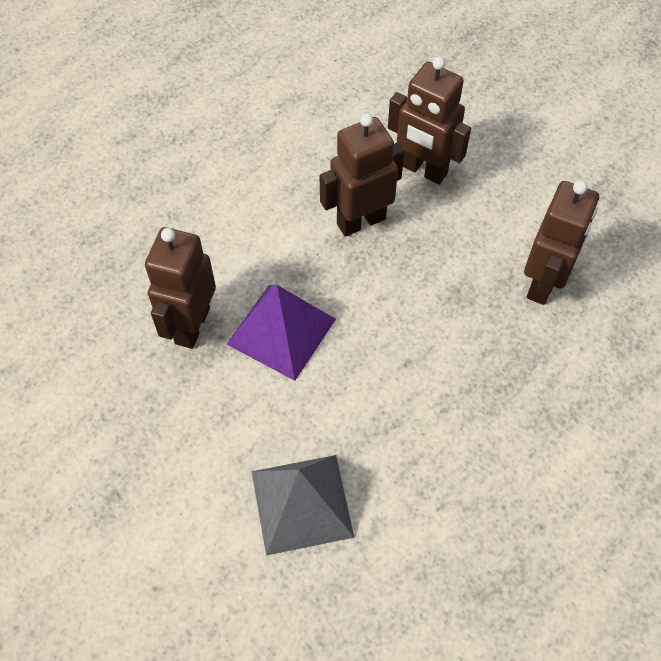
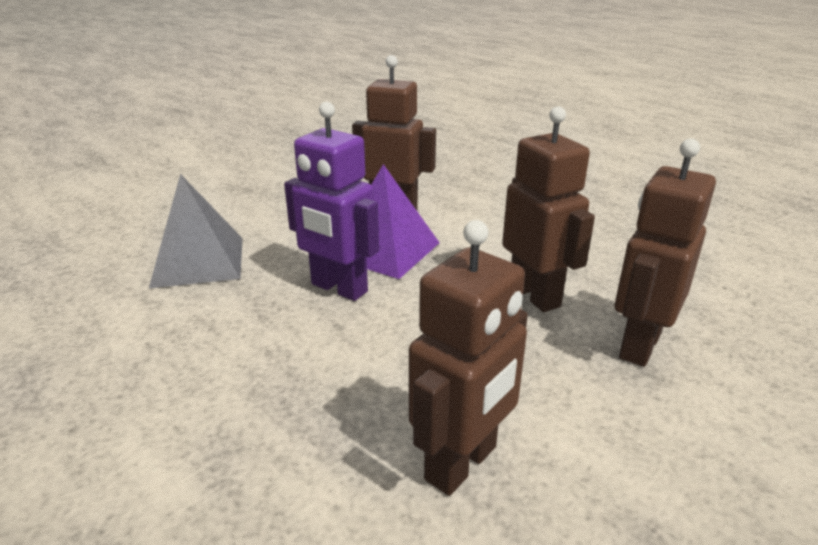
camera: 90 degrees right, 30 degrees down
(352, 366) = (338, 288): none -> purple robot
(543, 283) = (462, 464): brown robot -> brown robot turned 75 degrees counterclockwise

